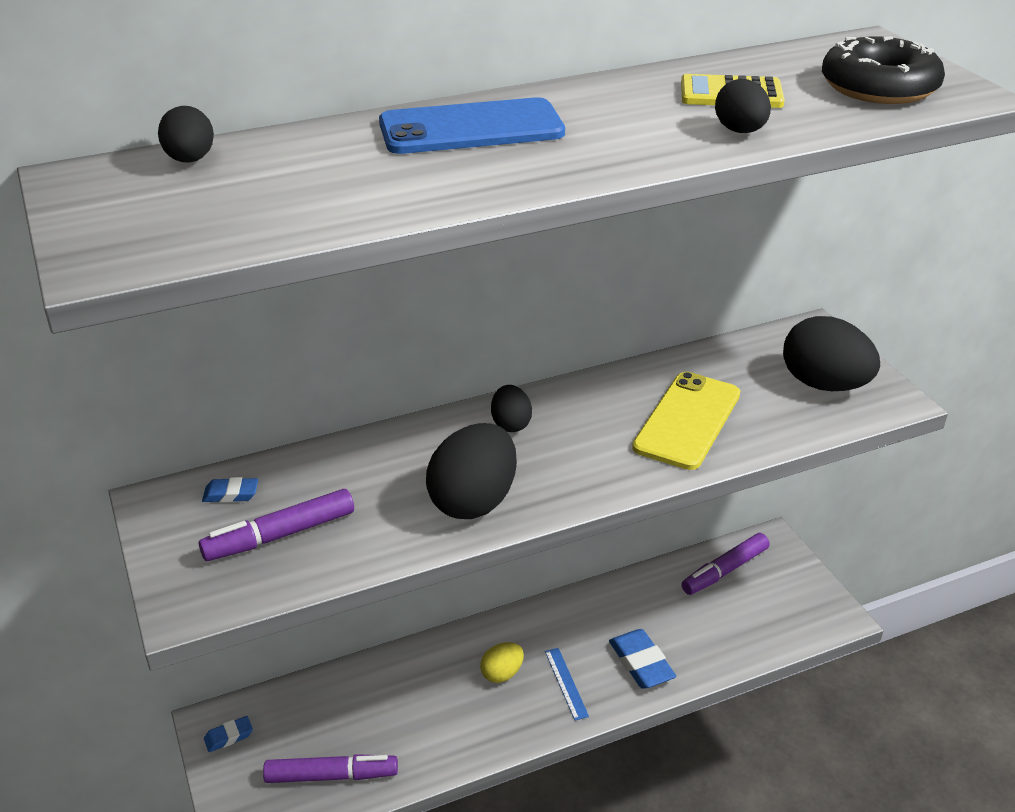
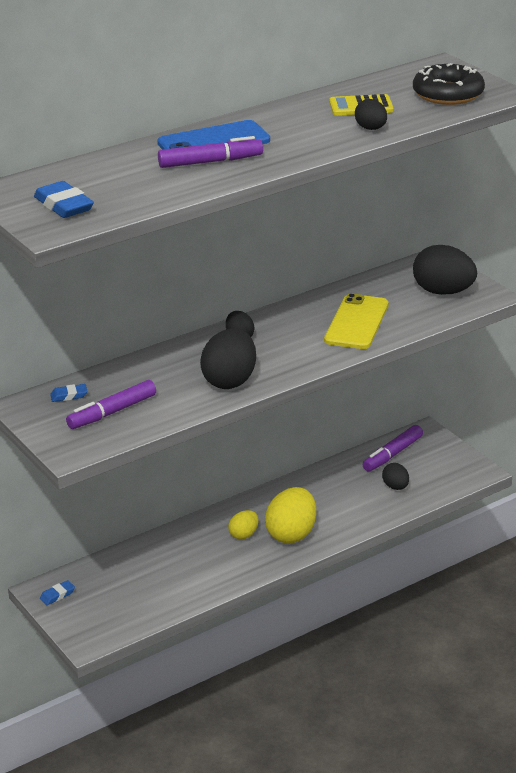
camera: 10 degrees left, 5 degrees down
(190, 160) = (58, 175): black egg -> black egg (395, 487)
(331, 776) = (140, 605): purple marker -> purple marker (210, 162)
(566, 683) = (291, 534): blue ruler -> yellow egg
(641, 663) = (342, 516): blue eraser -> blue eraser (64, 206)

